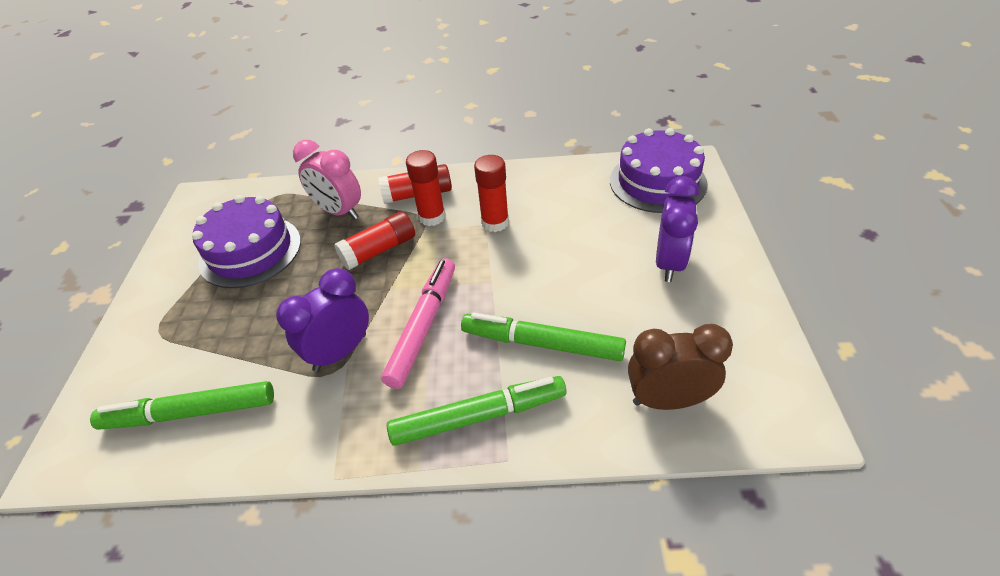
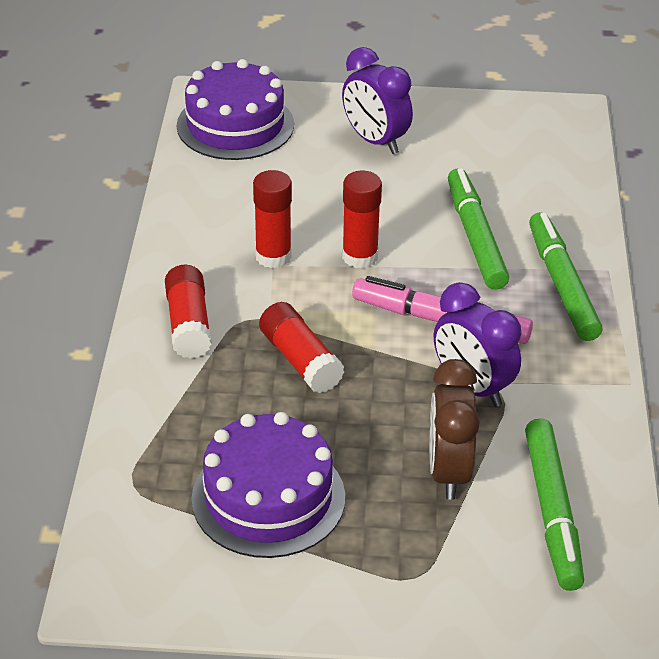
camera: 90 degrees left, 5 degrees down
(339, 212) = (203, 405): pink clock -> none
(432, 217) = (244, 311): red glue stick -> red glue stick (360, 257)
(542, 343) = (475, 237): green marker -> green marker turned 150 degrees clockwise
(668, 400) = (547, 172): brown clock -> brown clock (449, 472)
(669, 263) = (375, 141): purple clock -> purple clock turned 150 degrees counterclockwise

